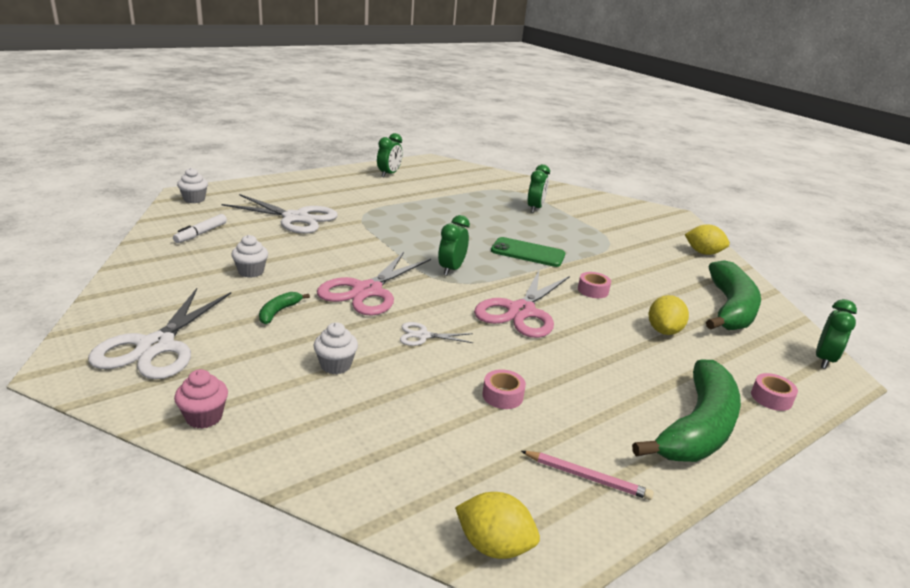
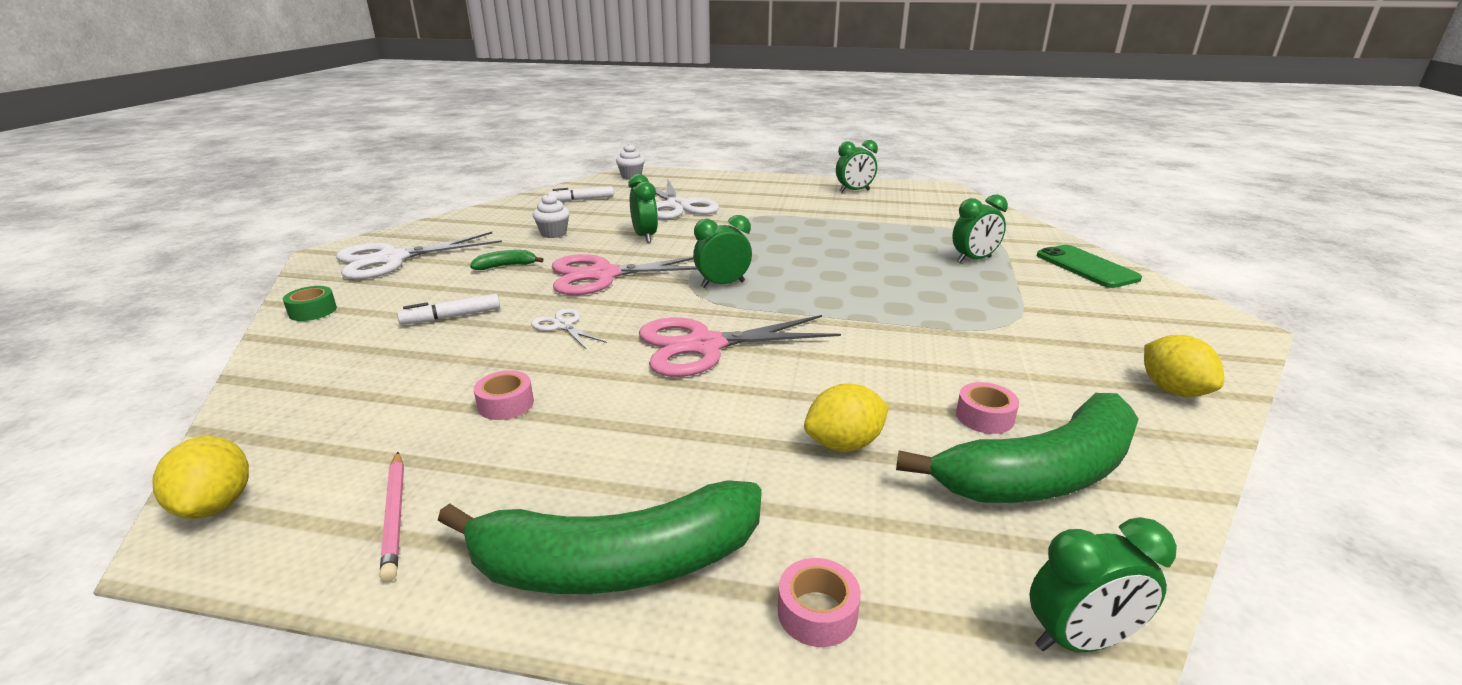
camera: 50 degrees right, 0 degrees up
(204, 417) = (312, 311): pink cupcake -> green tape
(329, 251) = (645, 237): none -> green clock
(335, 365) = (451, 317): white cupcake -> white marker
(528, 253) = (851, 298): green phone -> green phone (1086, 267)
(593, 290) = (847, 362): pink tape -> pink tape (984, 417)

